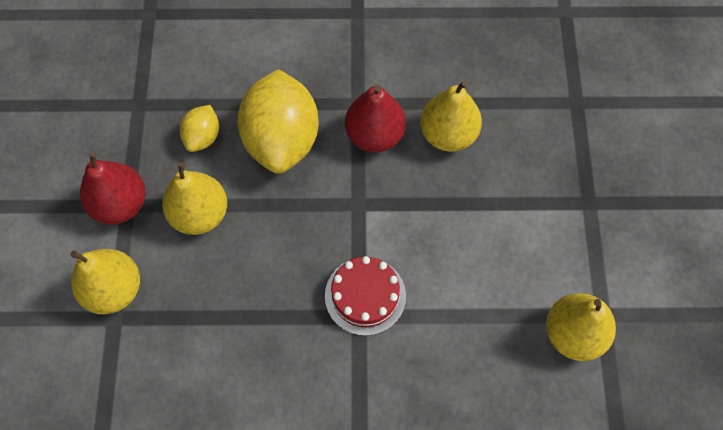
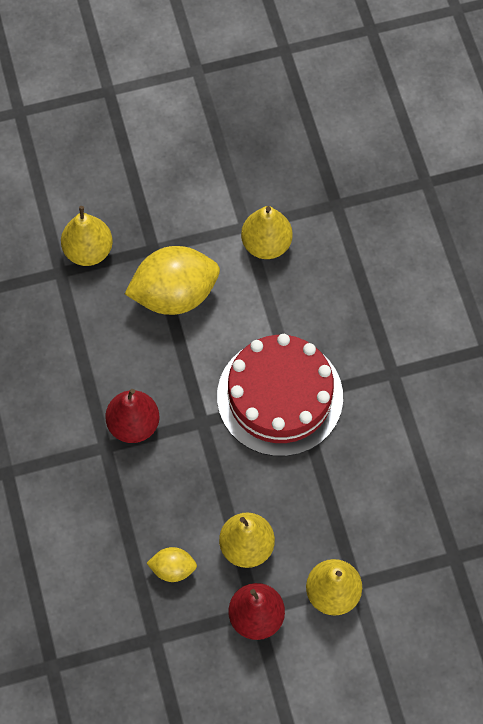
camera: 105 degrees left, 0 degrees up
(282, 139) = (158, 500): yellow lemon -> yellow lemon (174, 294)
(365, 295) = (280, 396): red cake -> red cake, size x1.90
(448, 134) = (118, 366): yellow pear -> yellow pear (88, 251)

